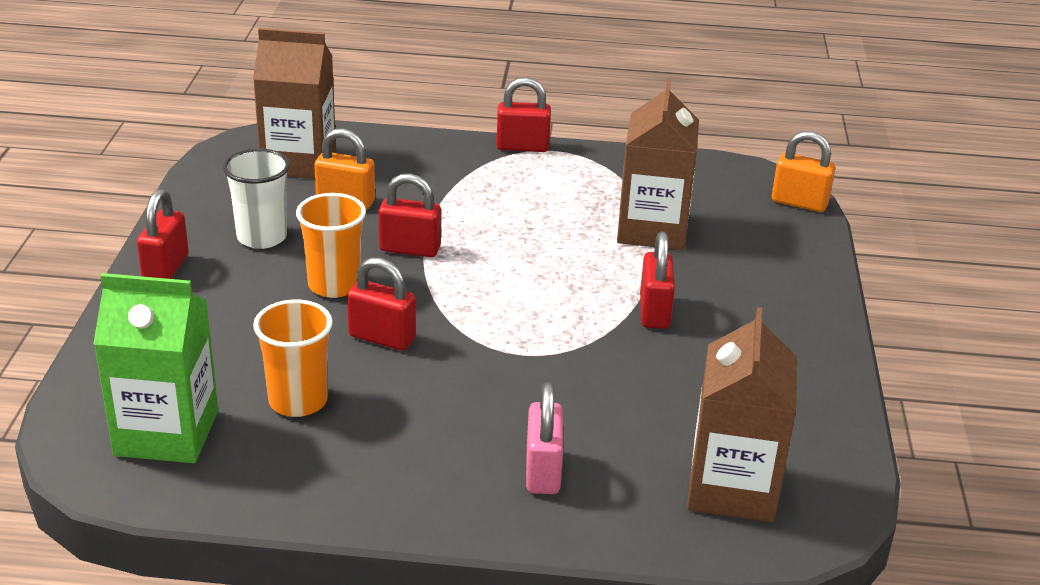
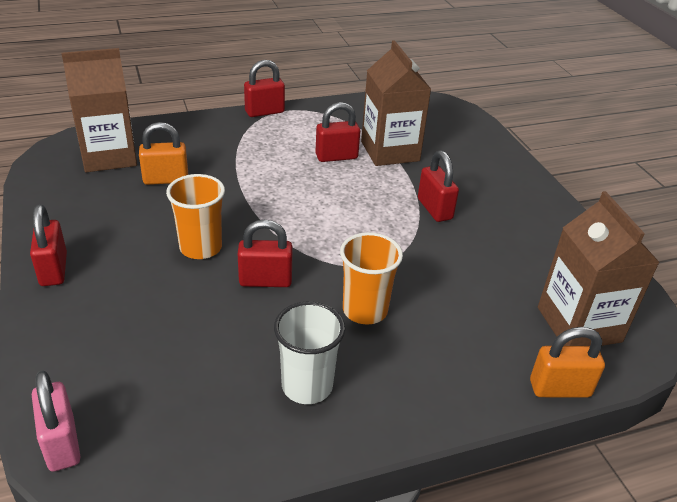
camera: 25 degrees left, 5 degrees up
(166, 433) = (145, 419): green carton -> none
(262, 237) = (118, 223): white cup -> white cup (307, 386)
(298, 401) = (236, 354): orange cup -> orange cup (365, 310)
(410, 249) = (238, 204): red padlock -> red padlock (336, 157)
(543, 471) = (454, 354): pink padlock -> pink padlock (61, 443)
(799, 203) = (462, 113): orange padlock -> orange padlock (559, 388)

